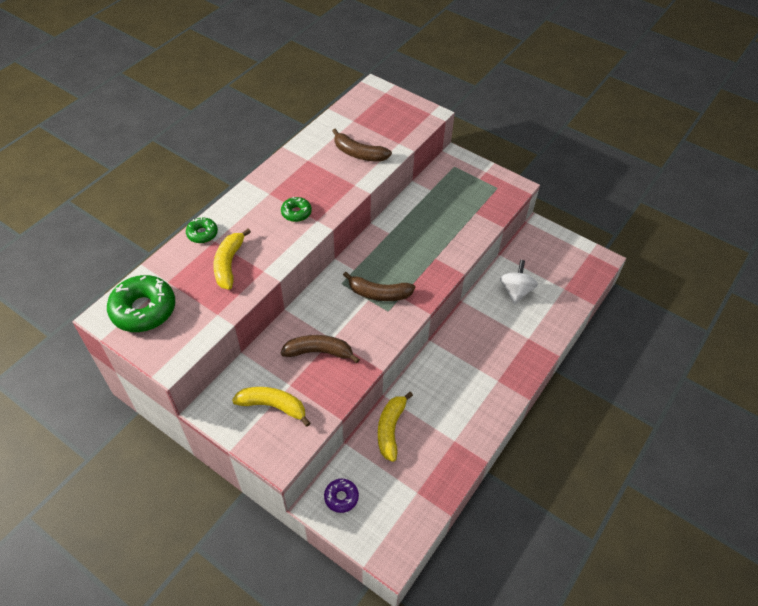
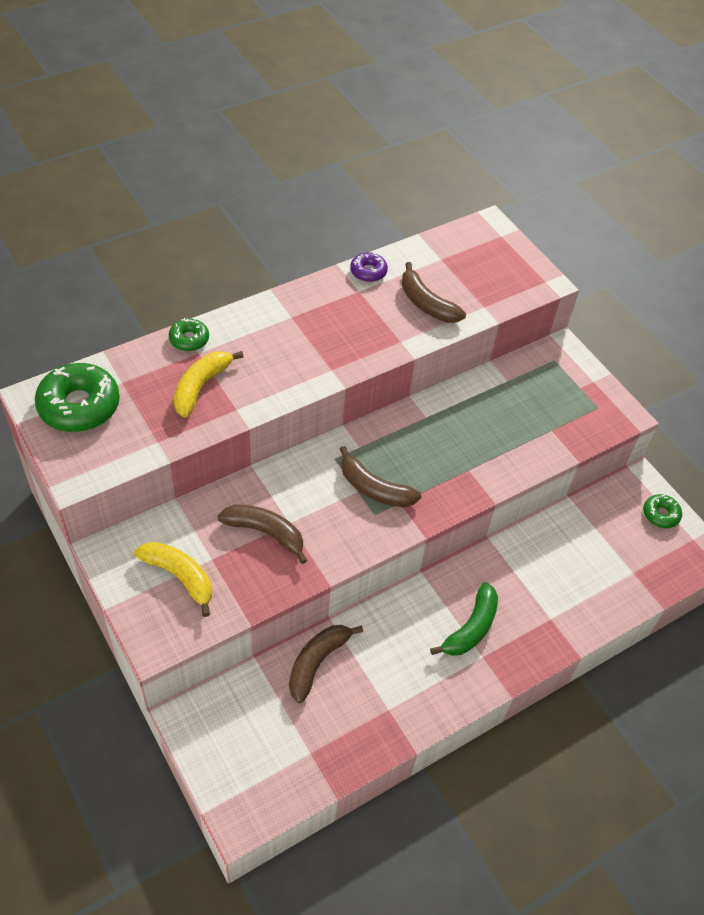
camera: 20 degrees right, 0 degrees up
(296, 213) = (311, 352): green donut -> green donut (660, 514)
(341, 497) = (217, 720): purple donut -> purple donut (368, 271)
(390, 429) = (317, 662): yellow banana -> brown banana
(481, 364) = (471, 628): none -> green banana
(516, 291) = (565, 551): white spinning top -> none

